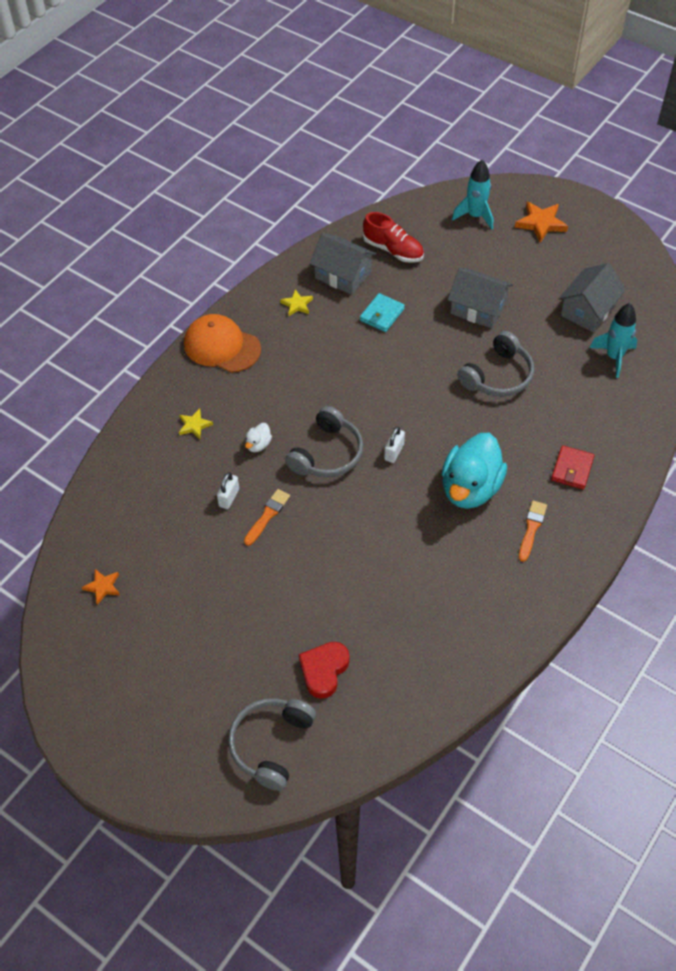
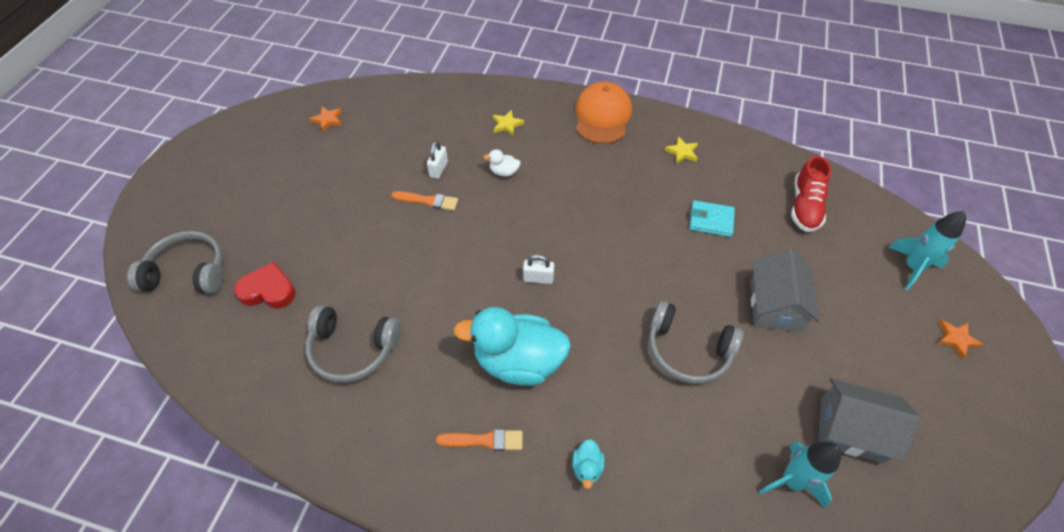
camera: 70 degrees right, 0 degrees up
(229, 497) = (438, 169): white padlock -> white padlock turned 75 degrees counterclockwise
(327, 454) = (514, 225): grey headphones -> grey headphones (353, 349)
(343, 275) = (742, 175): grey house -> none
(541, 223) = (956, 339): orange star -> orange star, size x0.60
(572, 469) = (587, 467): red wallet -> turquoise duck

